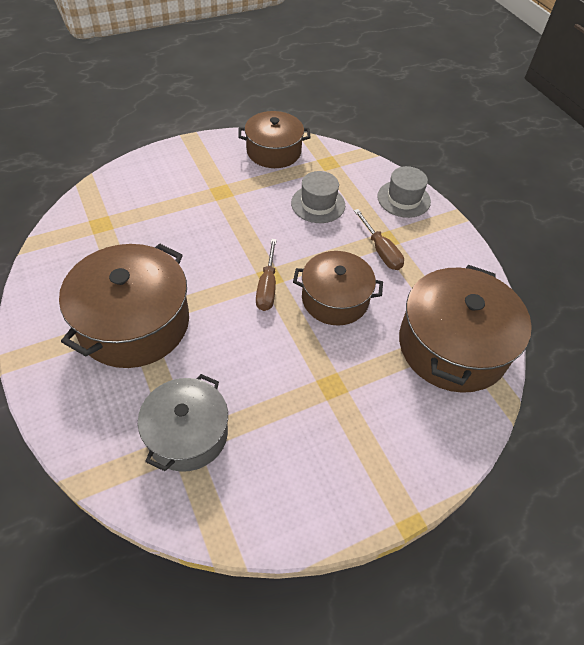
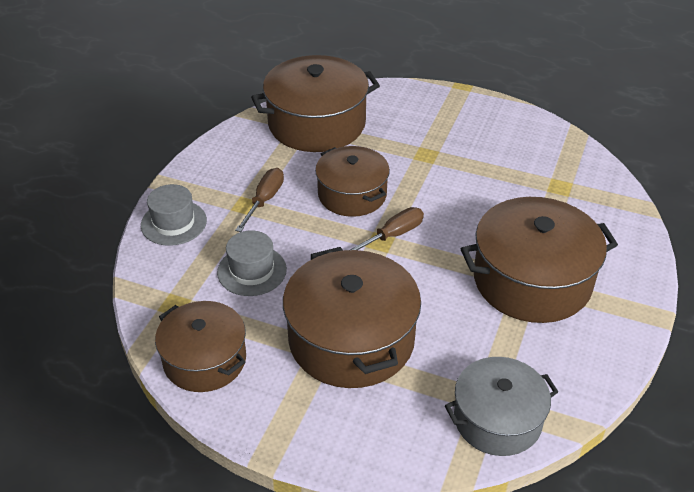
camera: 130 degrees left, 10 degrees down
(187, 434) = (552, 190): grey pot -> grey pot (497, 419)
(212, 206) = (351, 339): none -> brown pot

